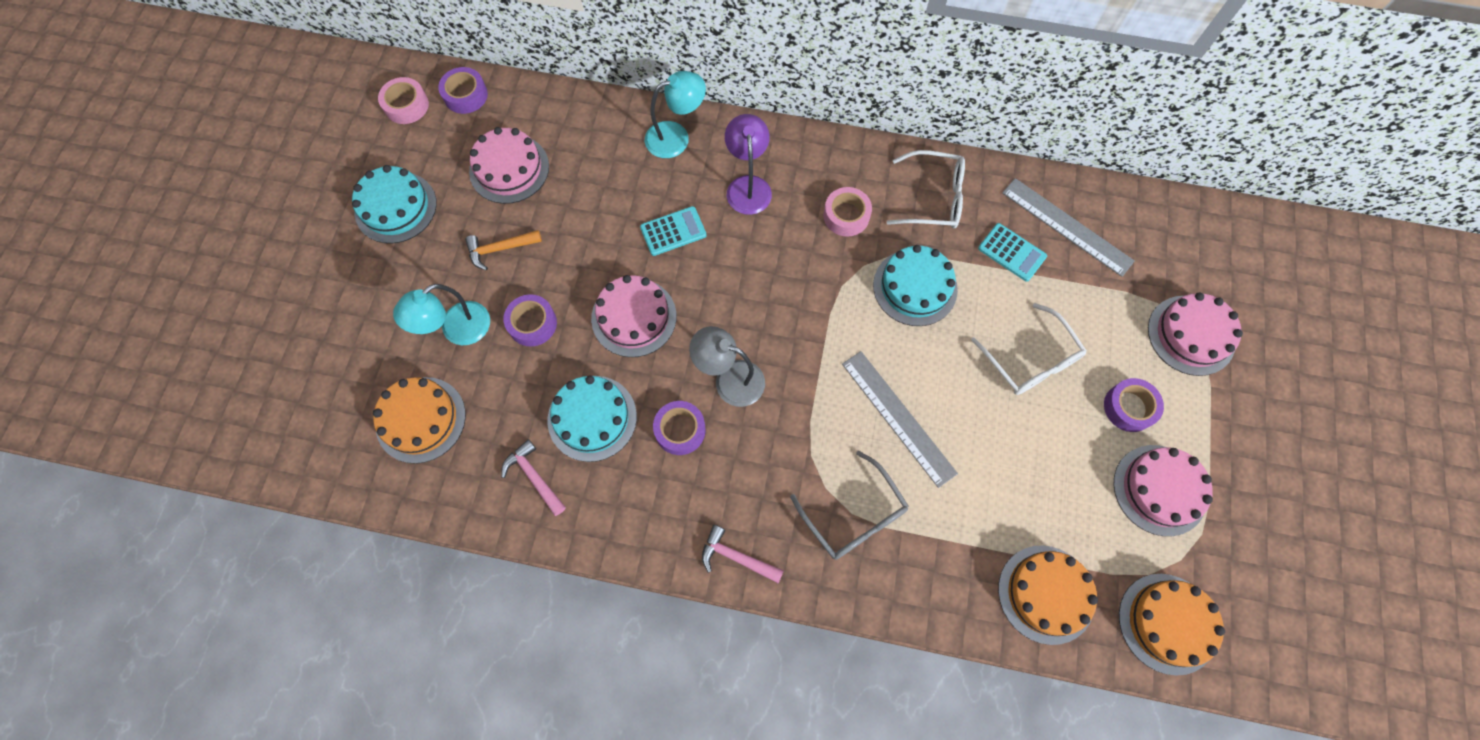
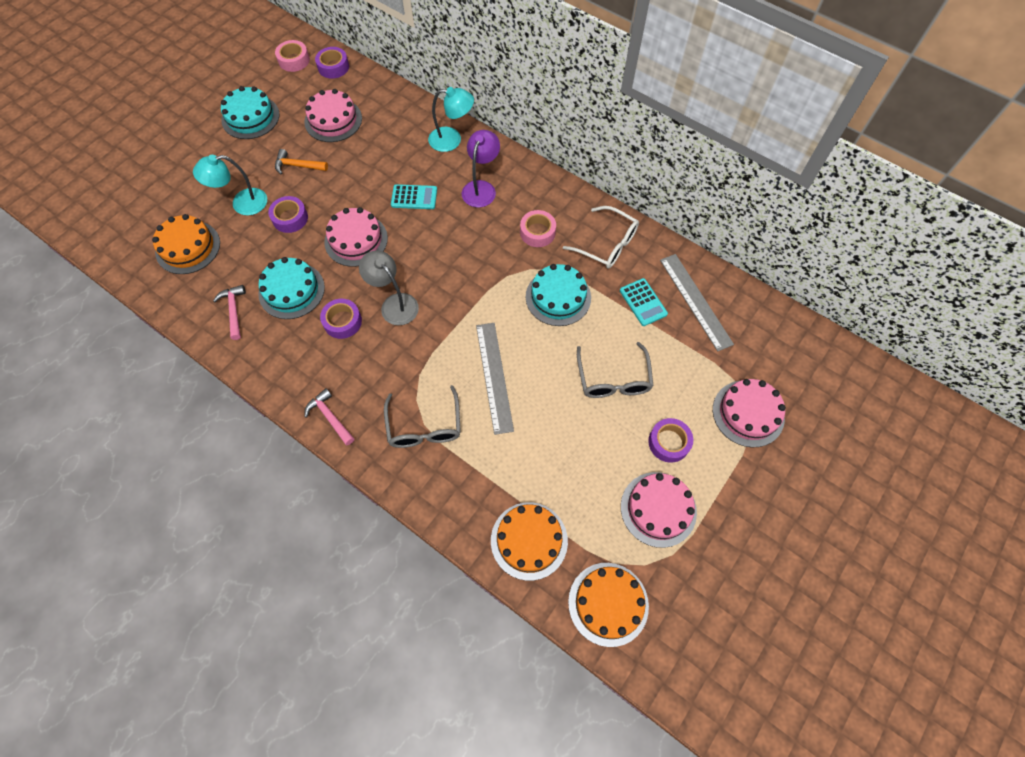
camera: 25 degrees right, 5 degrees down
(1030, 359) = (613, 378): white glasses -> grey glasses

